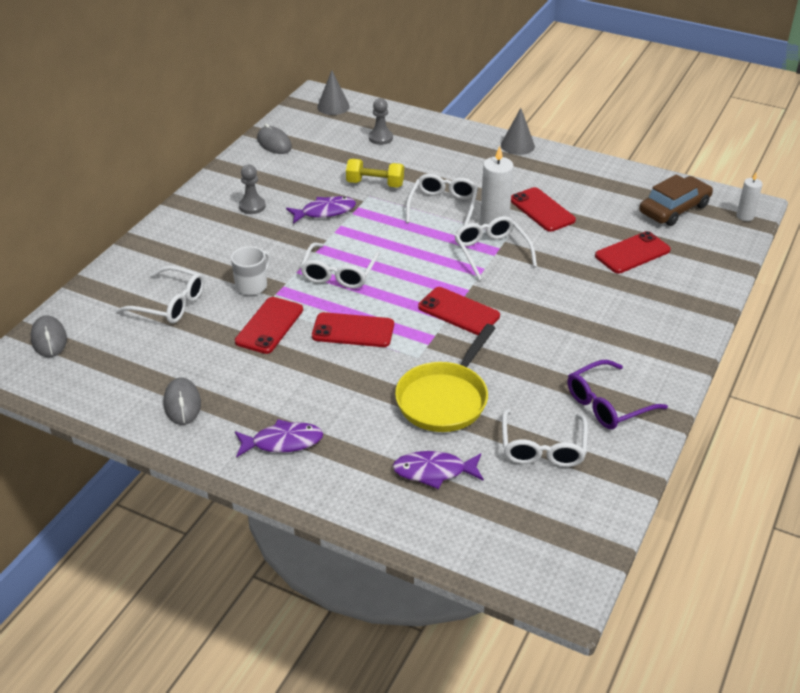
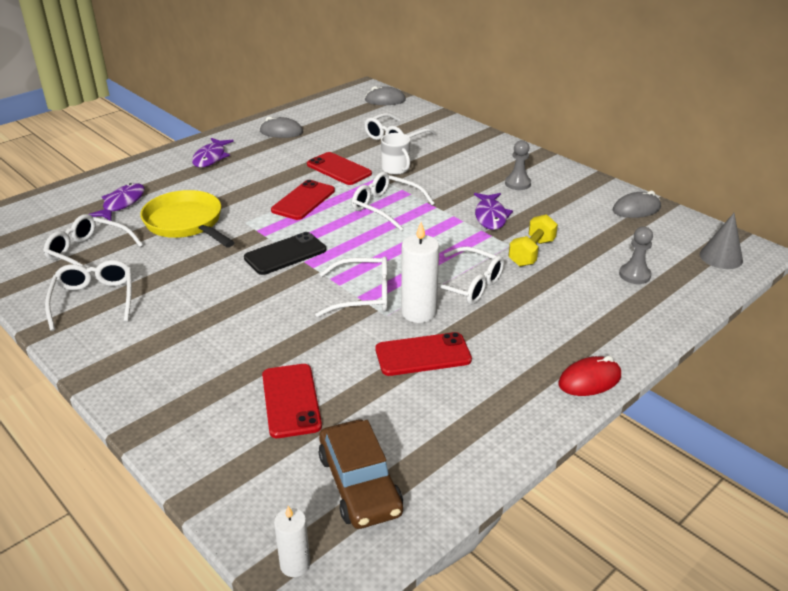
camera: 110 degrees right, 5 degrees down
(458, 312) = (285, 254): red phone -> black phone
(517, 145) = (589, 380): grey cone -> red mouse
(608, 404) = (94, 300): purple glasses -> white glasses

